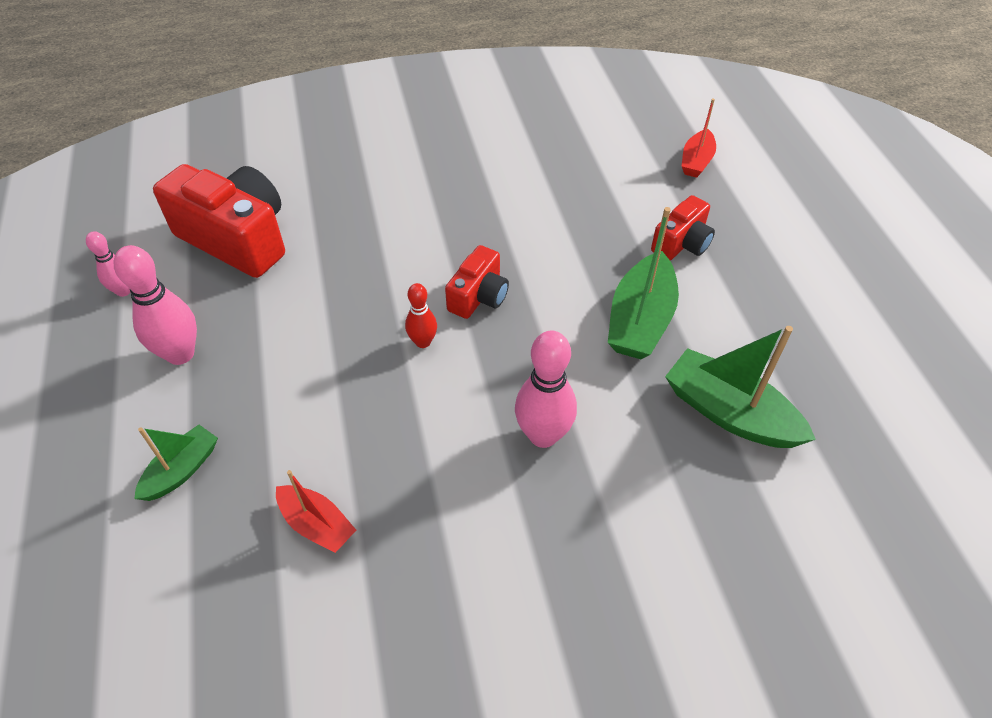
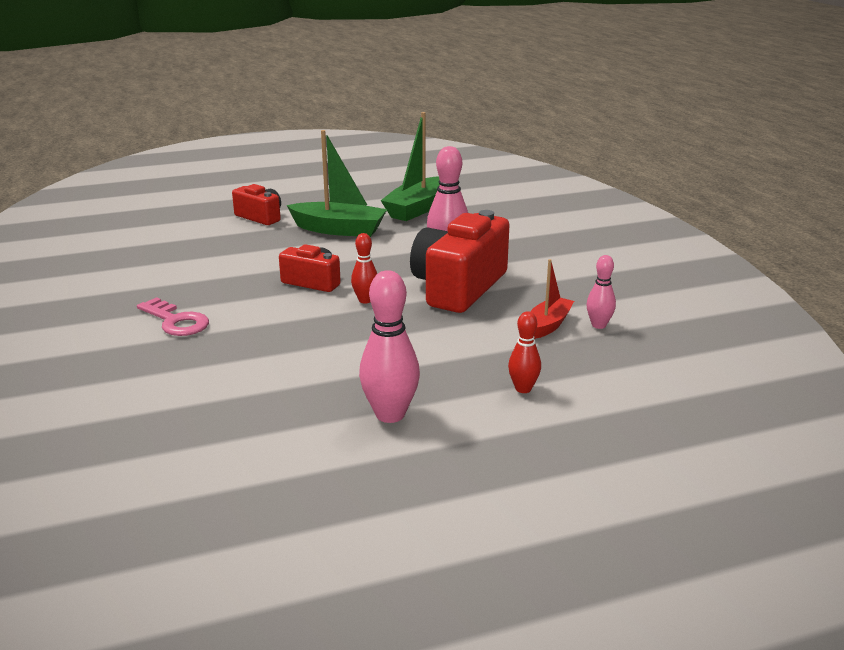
camera: 95 degrees left, 25 degrees down
(124, 291) = (295, 473): pink bowling pin -> pink bowling pin (598, 325)
(182, 470) = (523, 389): green boat -> red bowling pin
(237, 239) = (215, 409): red camera -> red camera (458, 287)
(404, 201) = (176, 321): none -> pink key
(696, 161) = (163, 211): red boat -> none

